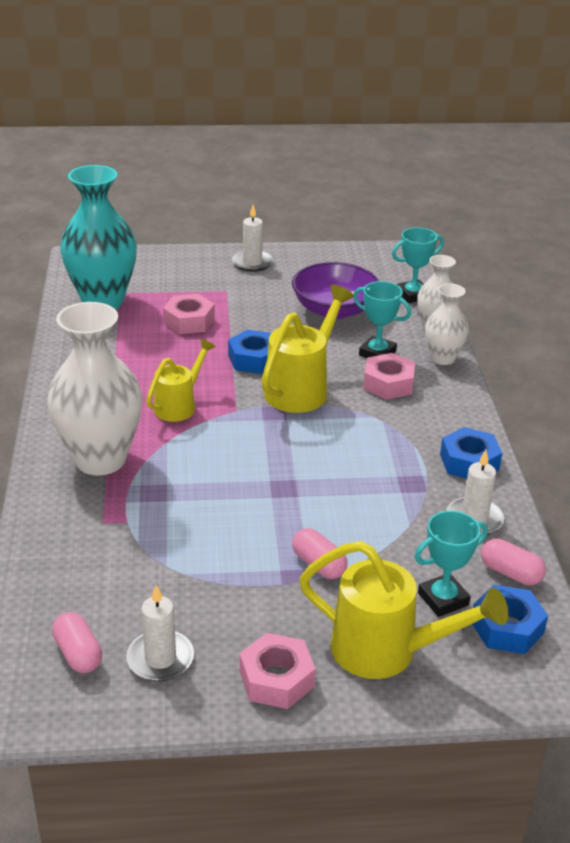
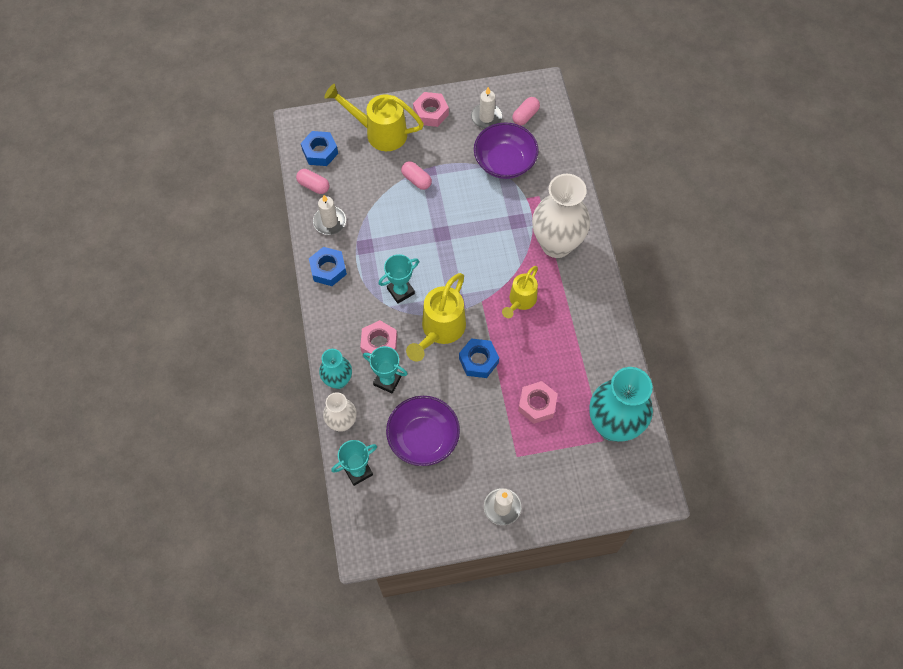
camera: 175 degrees right, 30 degrees up
(78, 654) = (525, 116): pink capsule -> pink capsule turned 75 degrees clockwise
(147, 578) = (505, 161): none -> purple bowl
(442, 358) = (338, 380): white vase -> turquoise vase
(443, 599) = (351, 165): turquoise trophy -> turquoise trophy (400, 291)

